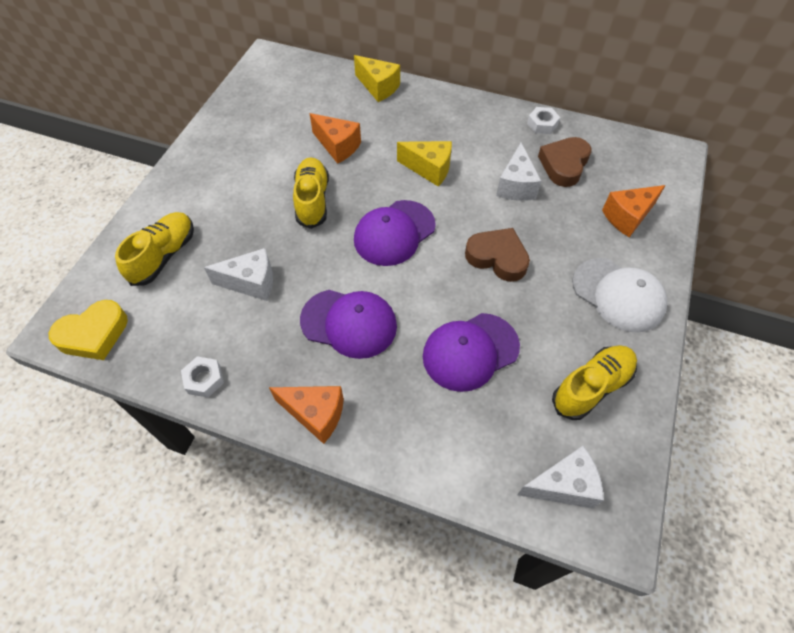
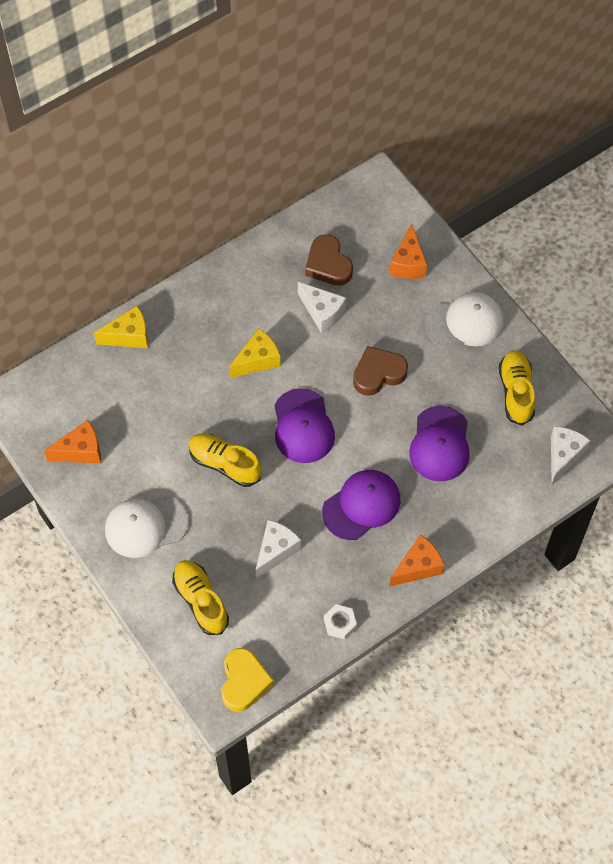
camera: 55 degrees left, 5 degrees up
(215, 182) = (146, 526): none -> white cap
(338, 146) = (177, 411): orange cheese -> orange cheese (81, 451)
(542, 124) = (274, 246): white nut -> none

